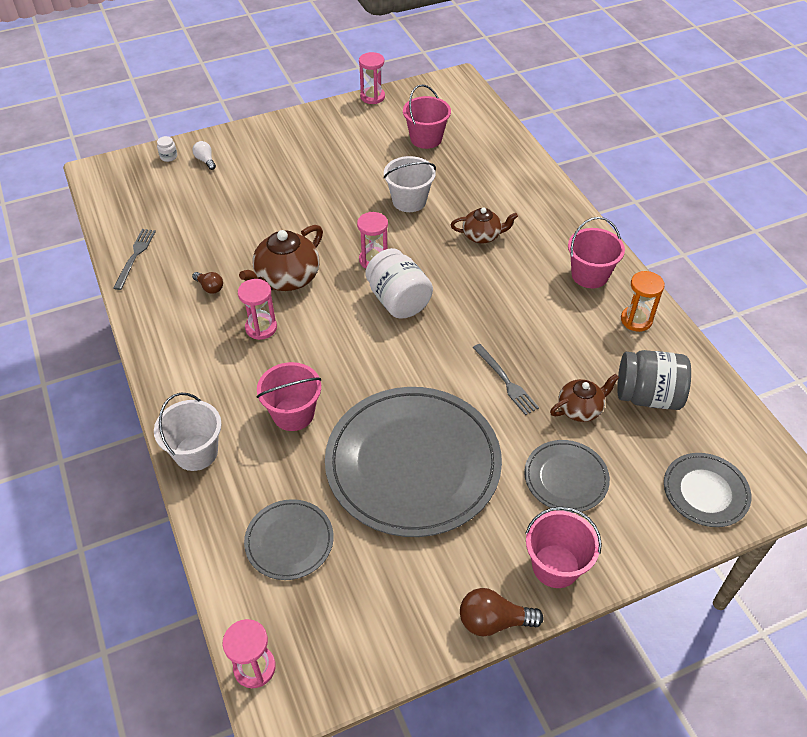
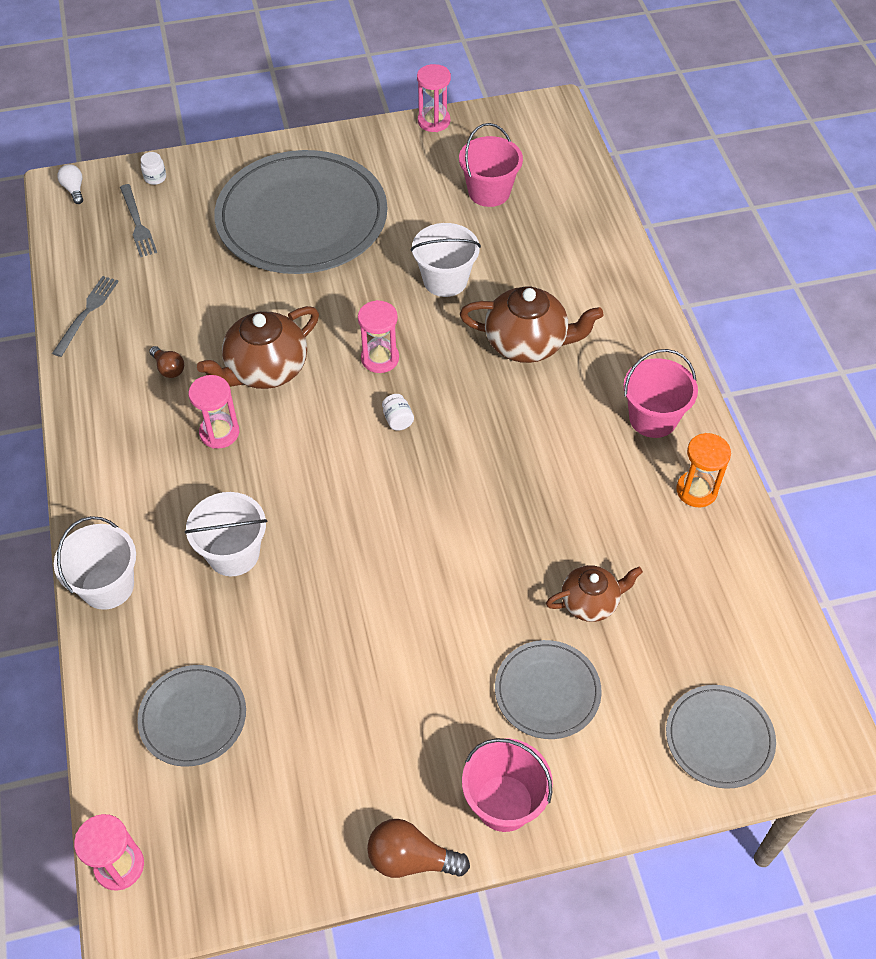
camera: 10 degrees right, 5 degrees up
(205, 160) = (200, 189): white light bulb -> white light bulb (74, 189)
(293, 414) = (233, 553): pink bucket -> white bucket
(398, 301) = (397, 420): white jar -> white jar, size x0.41
(413, 463) = (363, 642): grey plate -> grey plate (302, 218)
(482, 236) = (527, 343): brown teapot -> brown teapot, size x1.62
(506, 381) = (505, 550): grey fork -> grey fork (137, 223)
(648, 396) = (682, 598): grey jar -> none

